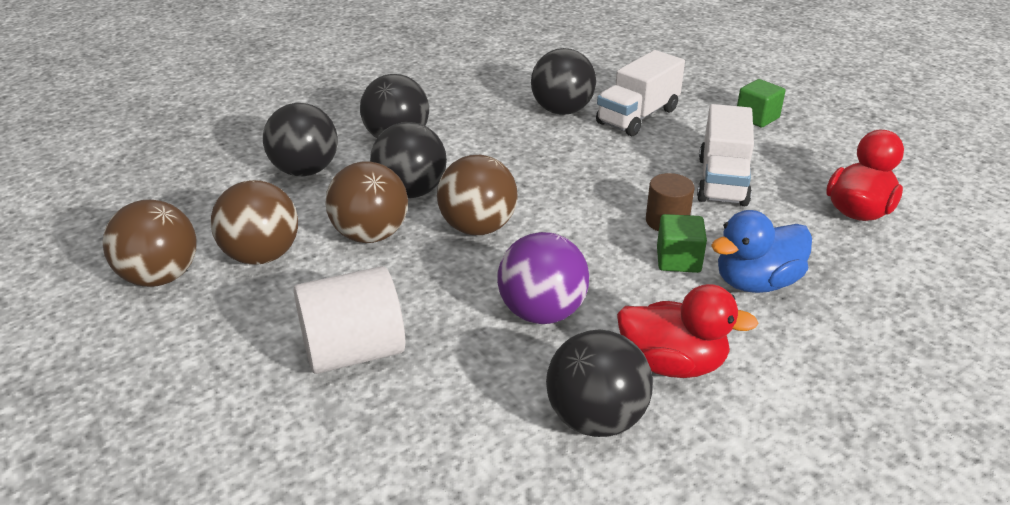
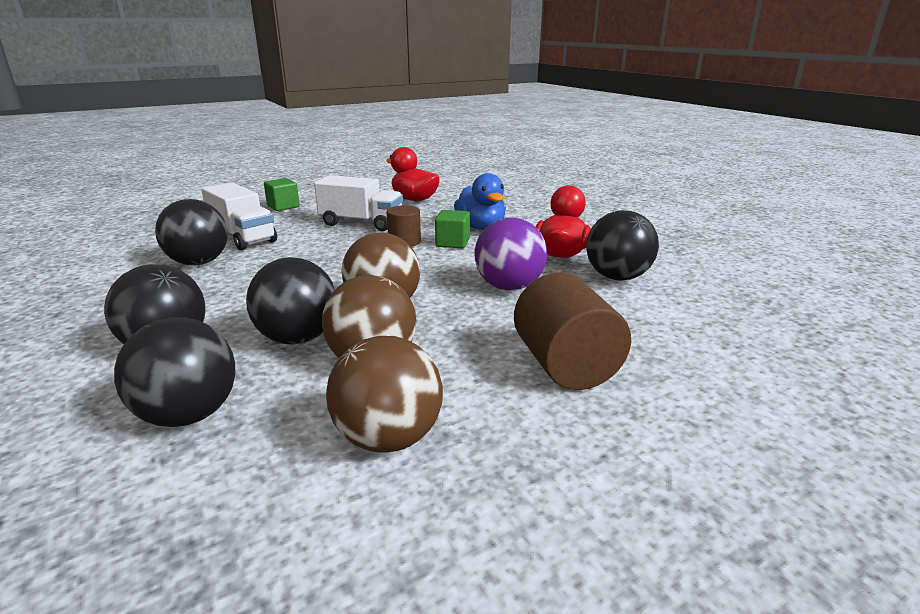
camera: 85 degrees left, 10 degrees down
(160, 277) = (414, 541): brown ball -> none
(354, 352) = (565, 366): white cylinder -> brown cylinder

